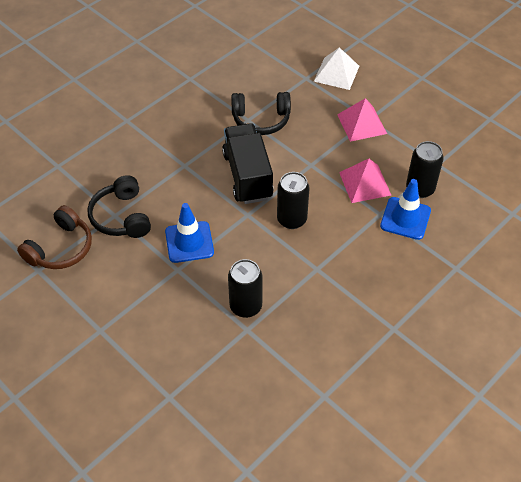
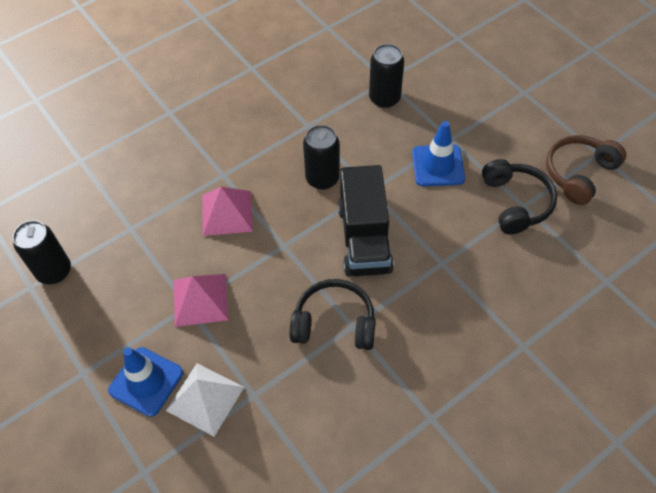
camera: 170 degrees left, 5 degrees up
(405, 218) = (198, 166): blue traffic cone -> blue traffic cone (146, 381)
(420, 189) = (166, 199): black can -> black can (54, 271)

